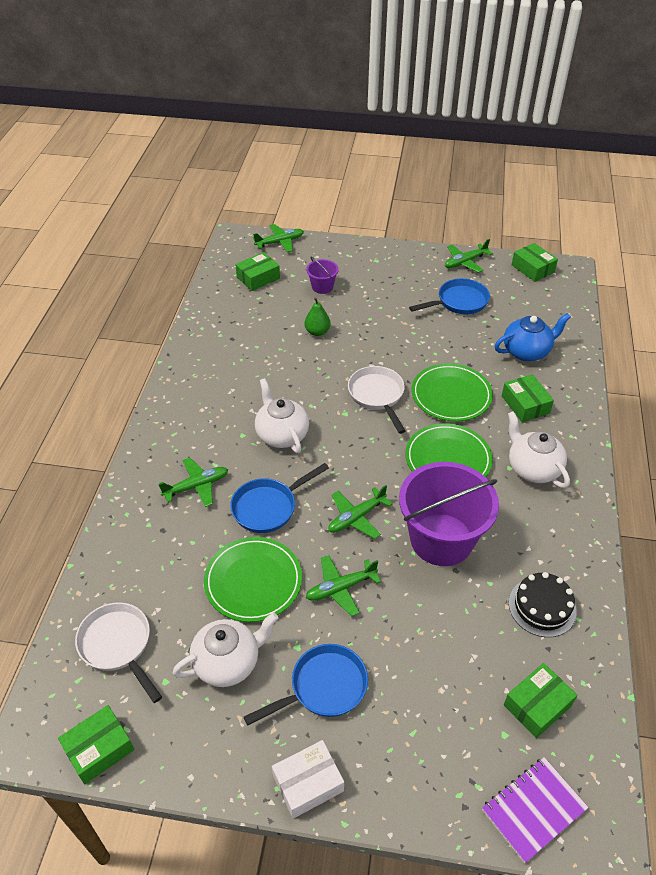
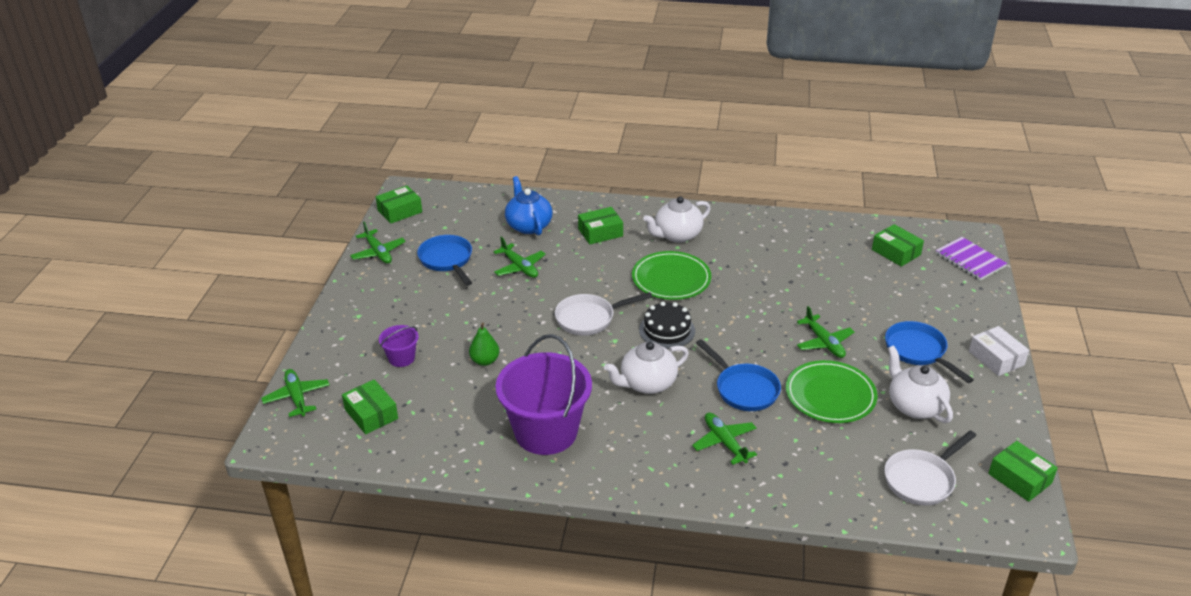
camera: 90 degrees left, 10 degrees down
(356, 517) = (747, 333): green plane -> green plane (519, 267)
(441, 539) = (761, 287): purple bucket -> purple bucket (546, 432)
(451, 395) = (588, 273): green plate -> none
(542, 607) = (814, 243): black cake -> black cake (667, 330)

